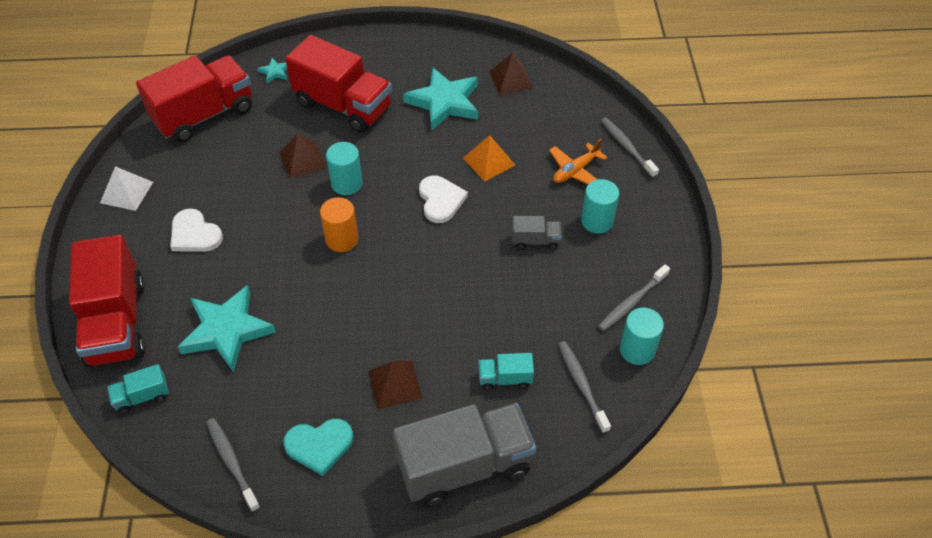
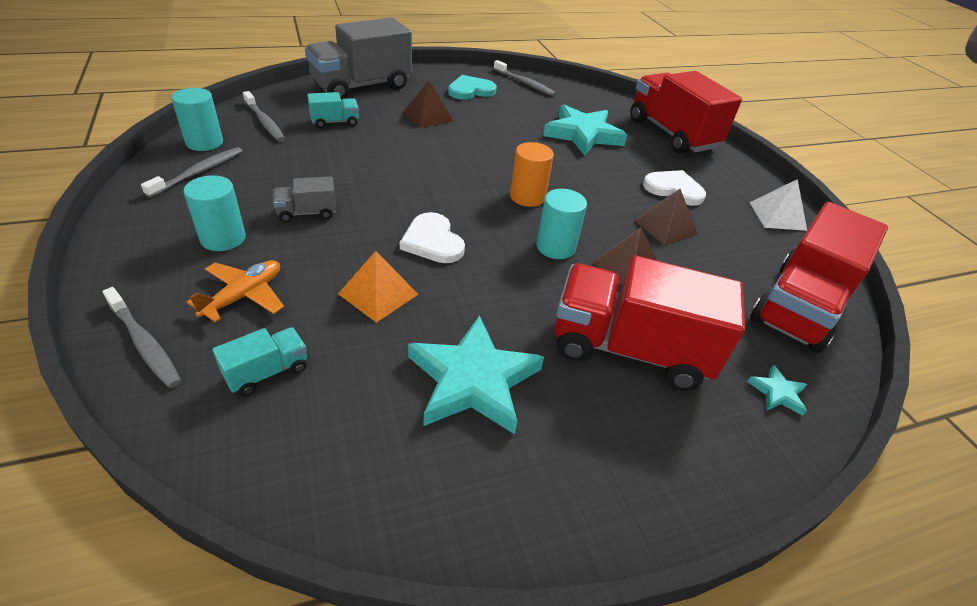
camera: 160 degrees right, 10 degrees down
(142, 397) = (611, 104): turquoise truck -> turquoise truck (267, 372)
(511, 79) = (358, 452): brown pyramid -> brown pyramid (665, 227)

